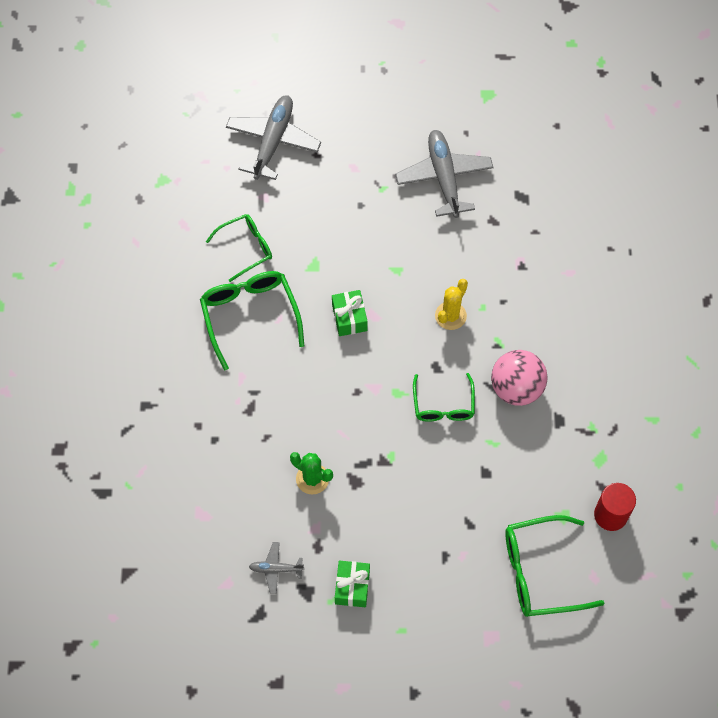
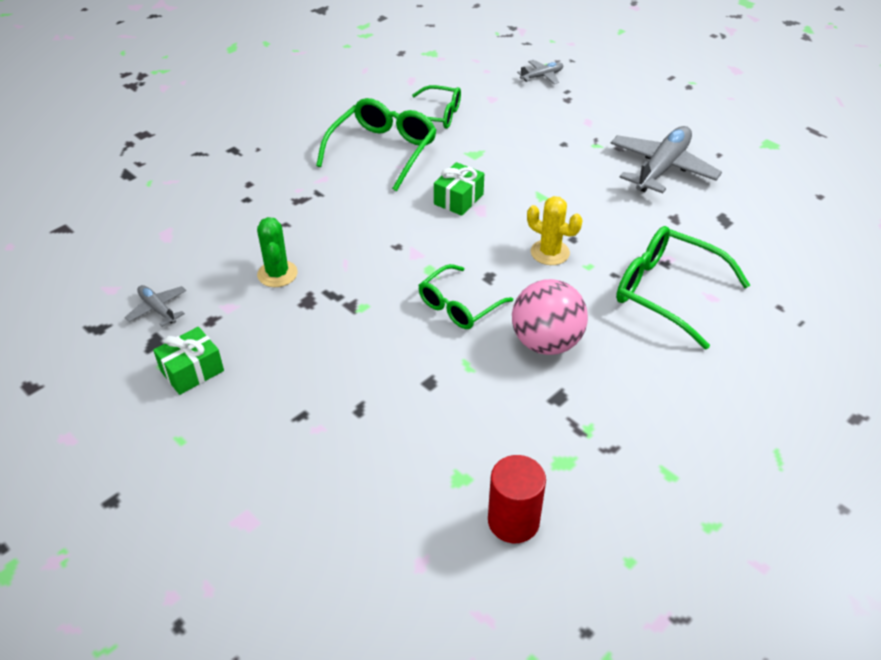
camera: 45 degrees right, 20 degrees down
(273, 141) = (542, 76): grey plane -> grey plane, size x0.49
(450, 316) = (550, 252): yellow cactus -> yellow cactus turned 45 degrees clockwise
(540, 572) = (371, 508): green glasses -> green glasses (667, 292)

